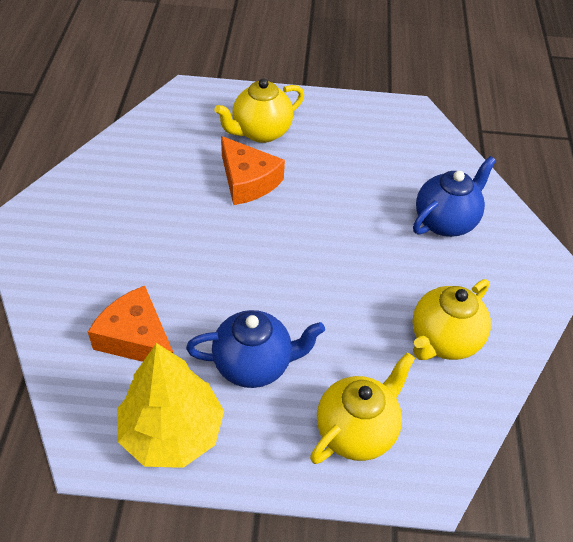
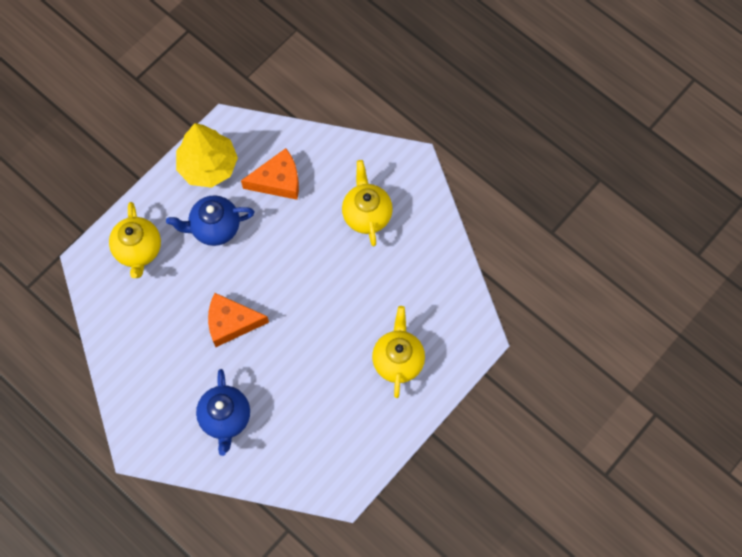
camera: 130 degrees right, 20 degrees up
(247, 181) = (355, 318): orange cheese -> orange cheese (231, 322)
(254, 365) = (215, 228): blue teapot -> blue teapot turned 45 degrees clockwise
(443, 340) = (149, 338): yellow teapot -> yellow teapot (367, 214)

